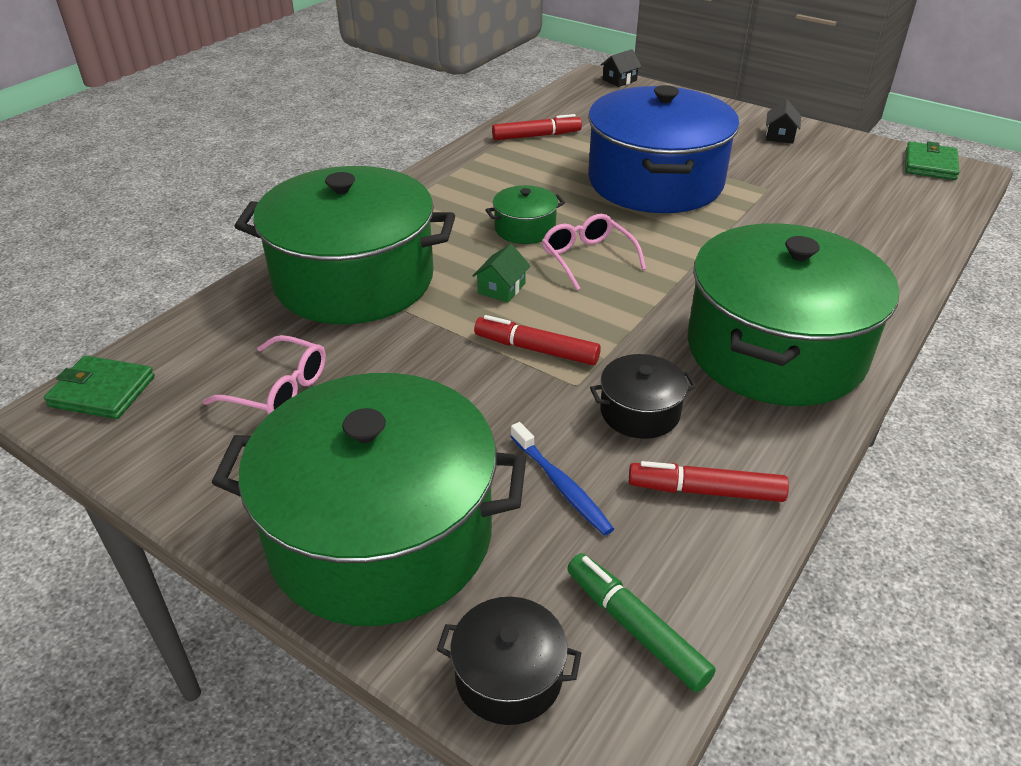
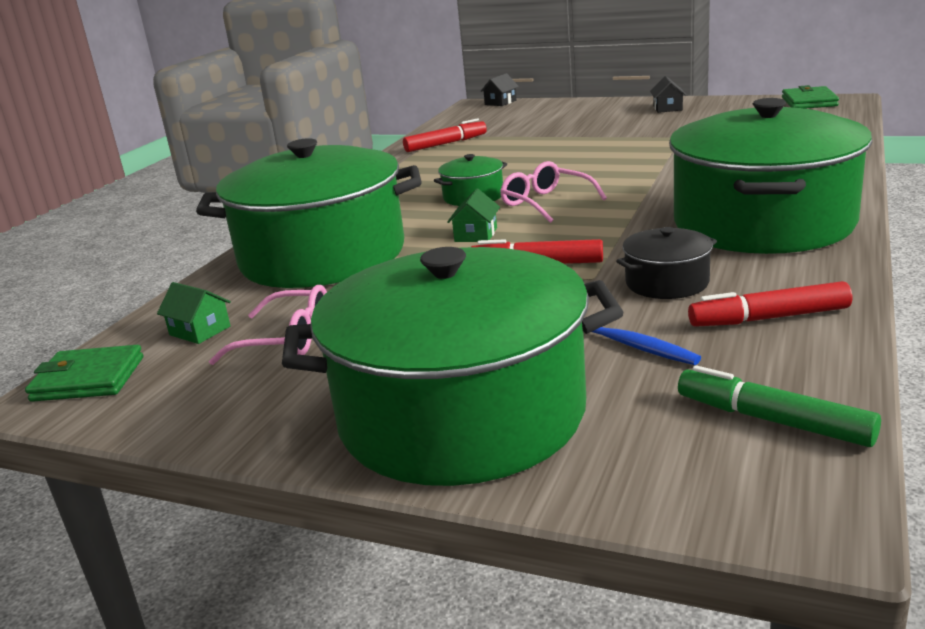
camera: 10 degrees left, 15 degrees down
(212, 354) = (200, 331): none -> green house
(509, 676) = (669, 483): black pot -> none
(655, 182) = (576, 150): blue pot -> none

